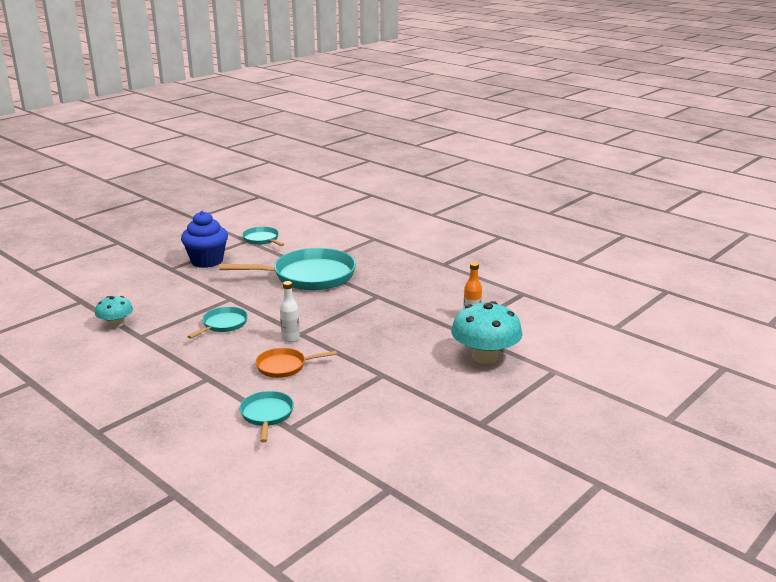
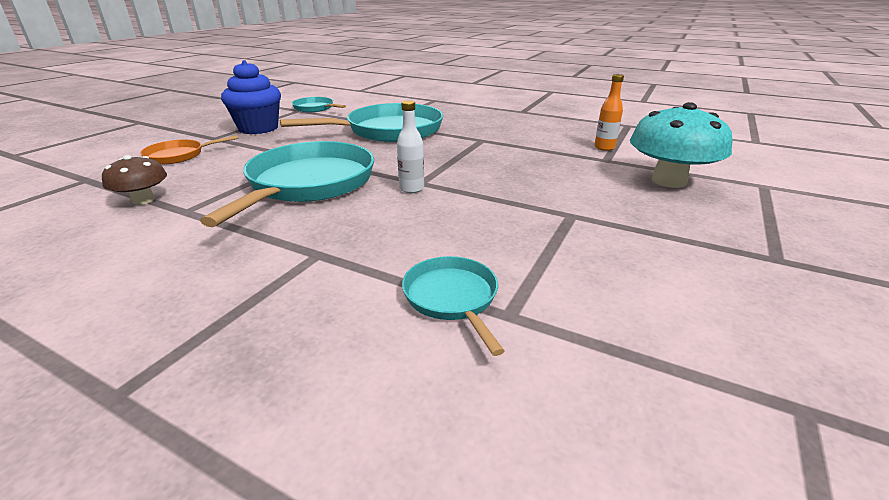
camera: 15 degrees left, 5 degrees up
(116, 324) = (143, 200): turquoise mushroom -> brown mushroom
(223, 324) = (308, 184): turquoise pan -> turquoise pan, size x2.02
(284, 366) = (427, 222): orange pan -> orange pan (178, 156)

